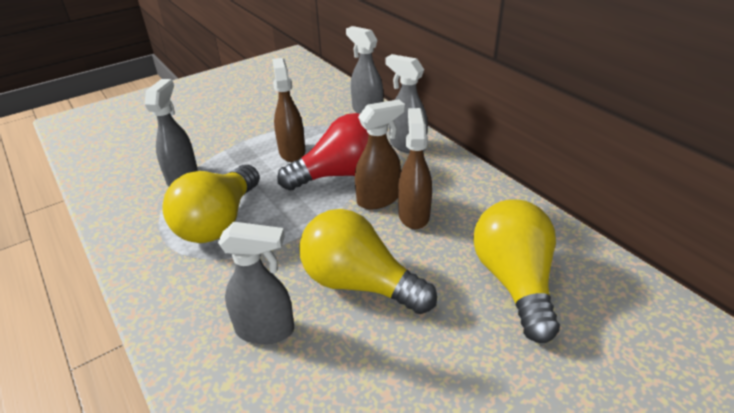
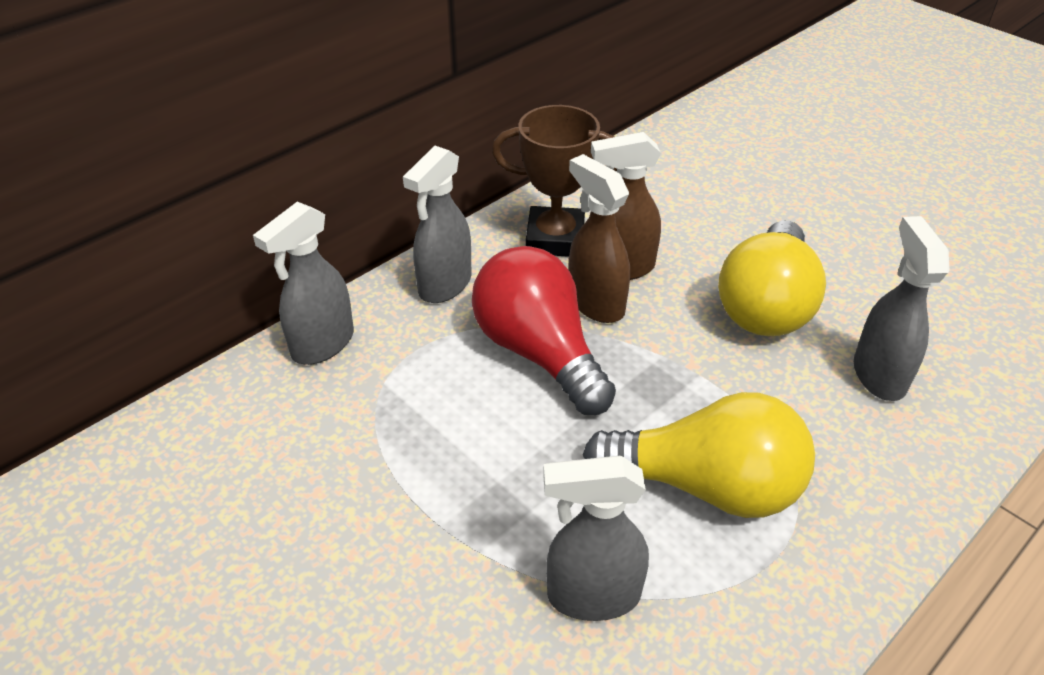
camera: 100 degrees left, 5 degrees up
(292, 152) = (478, 431): brown spray bottle -> none
(449, 189) = (555, 239): none -> brown trophy
(514, 281) = (710, 193): yellow light bulb -> none

